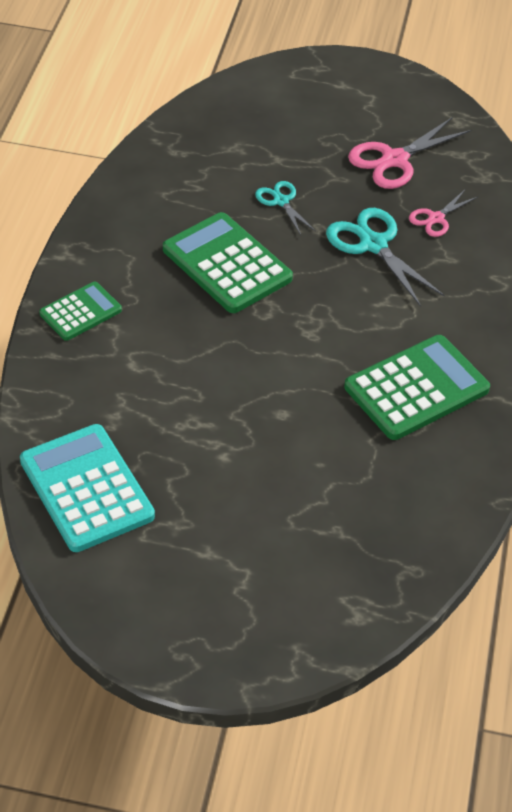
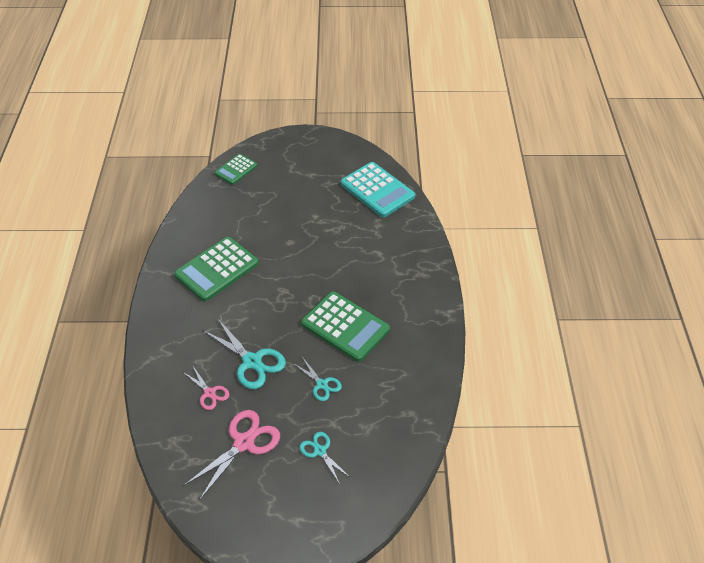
camera: 170 degrees right, 0 degrees up
(80, 312) = (421, 277): green calculator -> green calculator (236, 169)
(301, 136) = (320, 451): none -> turquoise scissors
(436, 218) = (209, 393): pink scissors -> pink scissors turned 105 degrees clockwise

